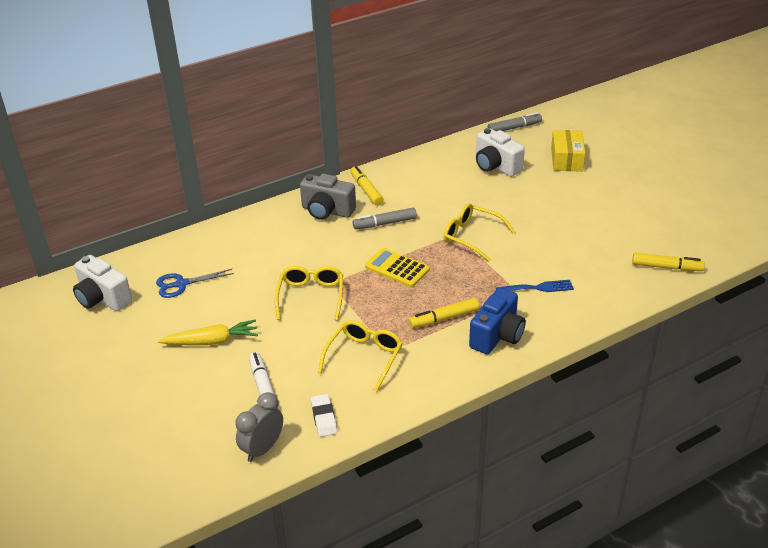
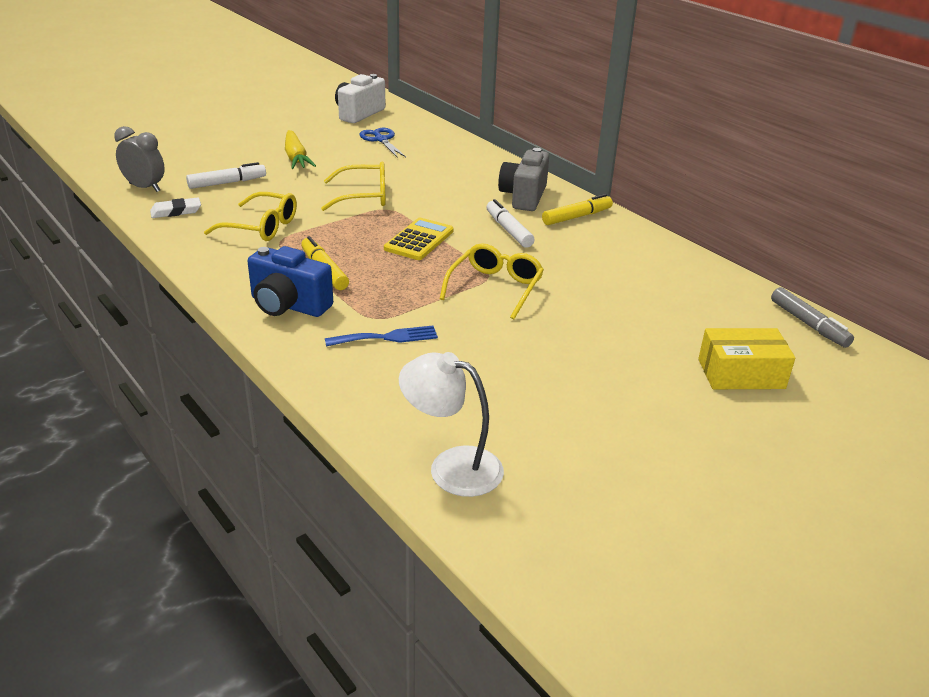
camera: 80 degrees right, 5 degrees down
(385, 223) = (508, 230): grey marker -> white marker
(496, 166) = (682, 307): white camera -> none
(538, 288) = (387, 337): blue fork -> blue fork turned 90 degrees counterclockwise
(666, 267) = (451, 466): yellow marker -> white lamp

